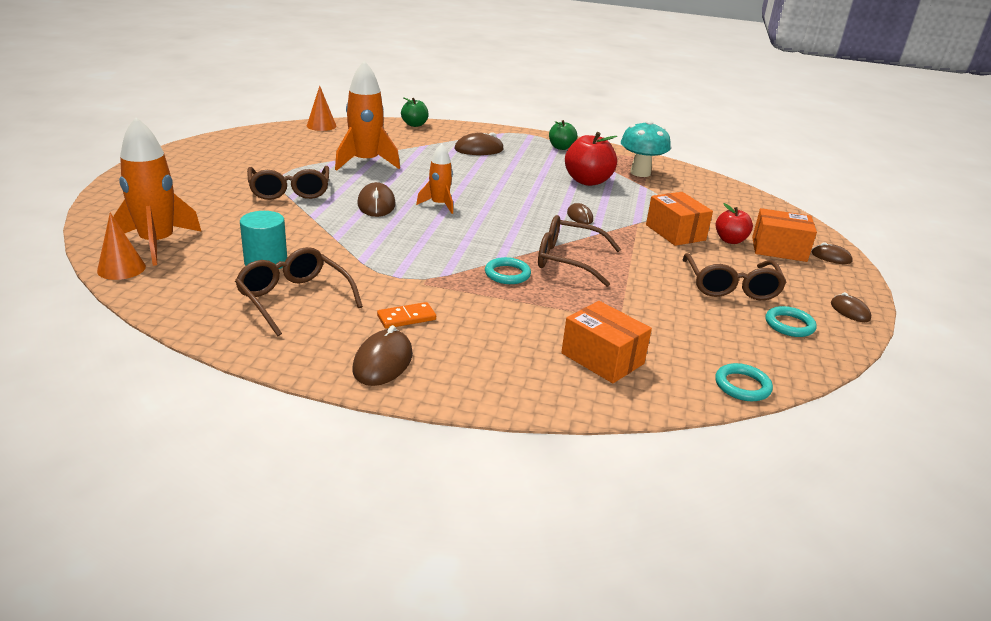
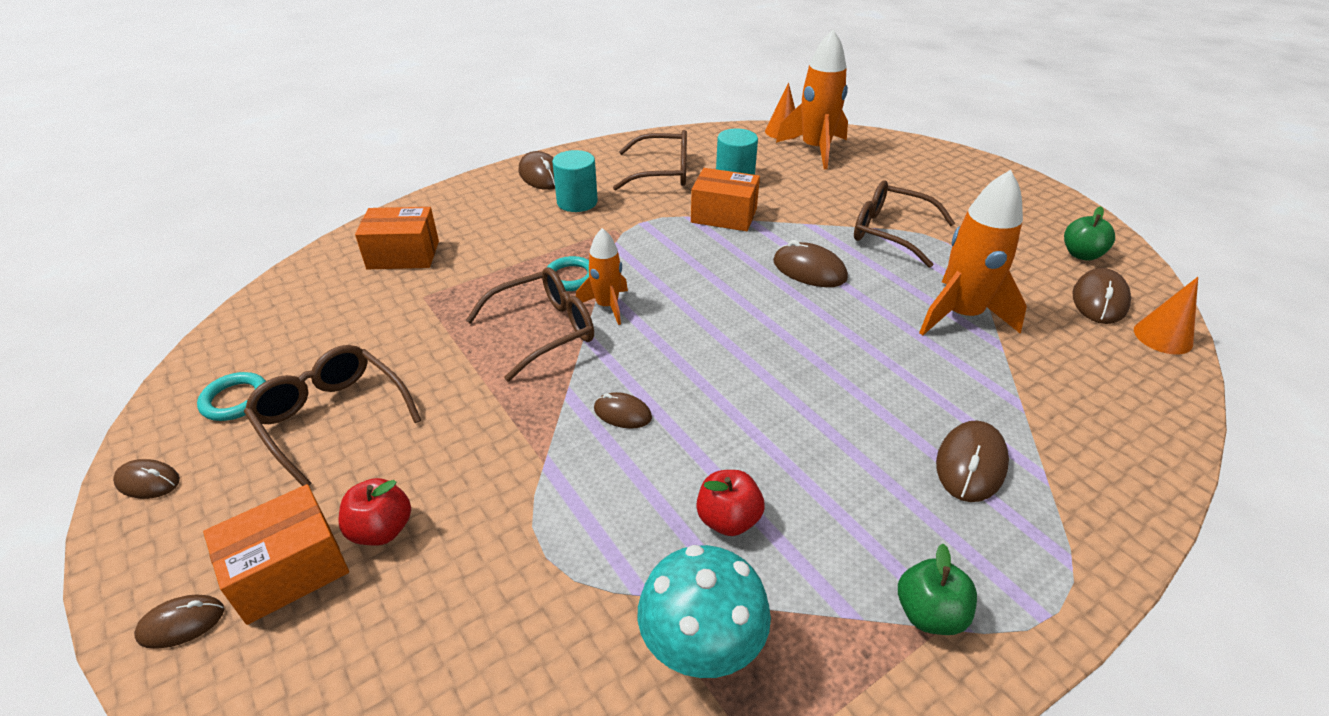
camera: 135 degrees right, 10 degrees up
(302, 137) = (1099, 300): none -> brown mouse
(406, 318) = (577, 202): orange domino -> turquoise cylinder
(414, 125) = (1156, 449): green apple -> green apple (1081, 255)
(439, 205) = (770, 312): orange rocket -> orange rocket (607, 306)
(587, 181) = (728, 520): red apple -> red apple, size x0.61
(675, 232) = (475, 482): orange box -> orange box (724, 216)
(742, 386) = (268, 298): turquoise ring -> none

